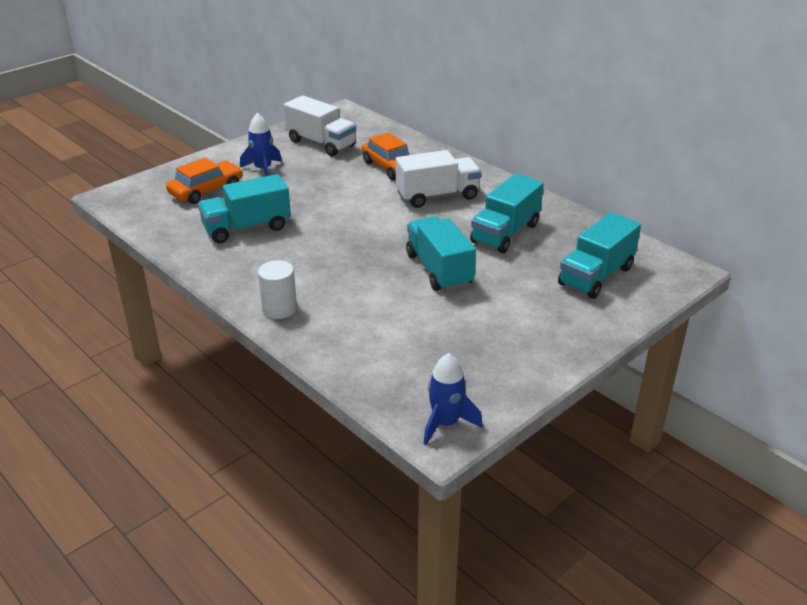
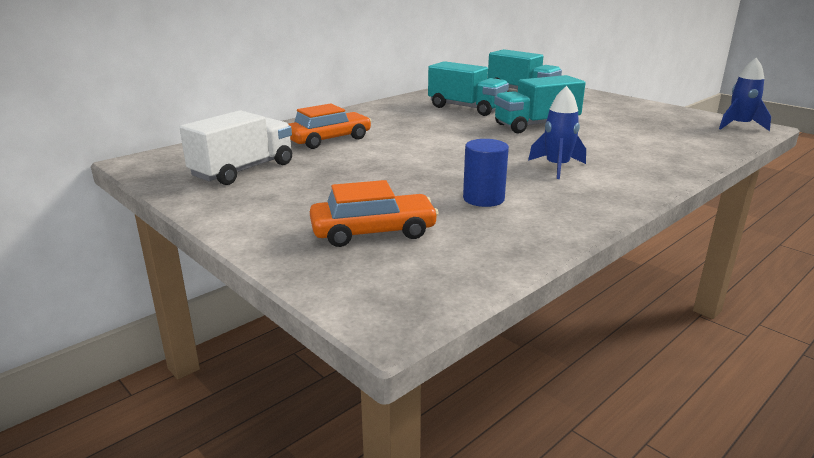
camera: 90 degrees left, 10 degrees down
(206, 190) = (373, 232): orange car -> orange car turned 120 degrees clockwise
(247, 228) = (483, 199): turquoise truck -> blue cylinder
(263, 169) = (312, 199): blue rocket -> blue rocket (557, 167)
(279, 309) = (646, 175): white cylinder -> none
(437, 196) = (398, 124): white truck -> none

